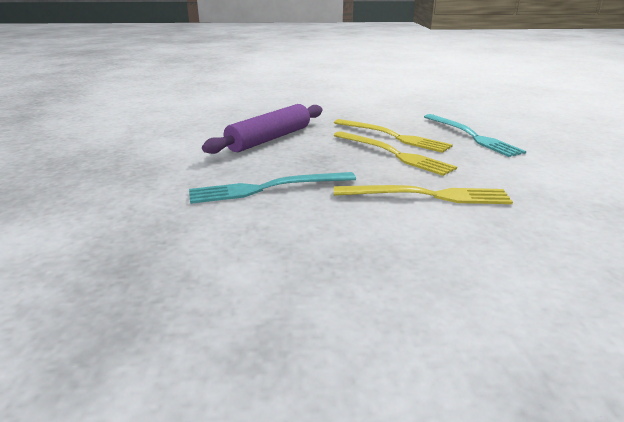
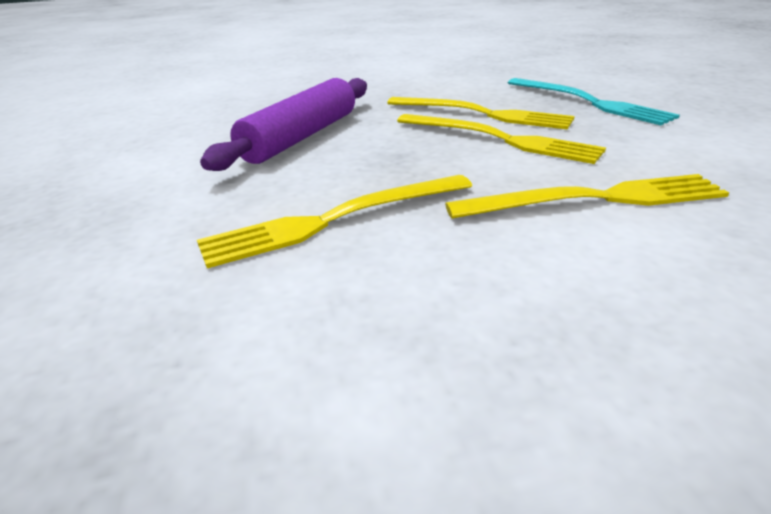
camera: 10 degrees left, 5 degrees up
(267, 188) = (334, 220): turquoise fork -> yellow fork

